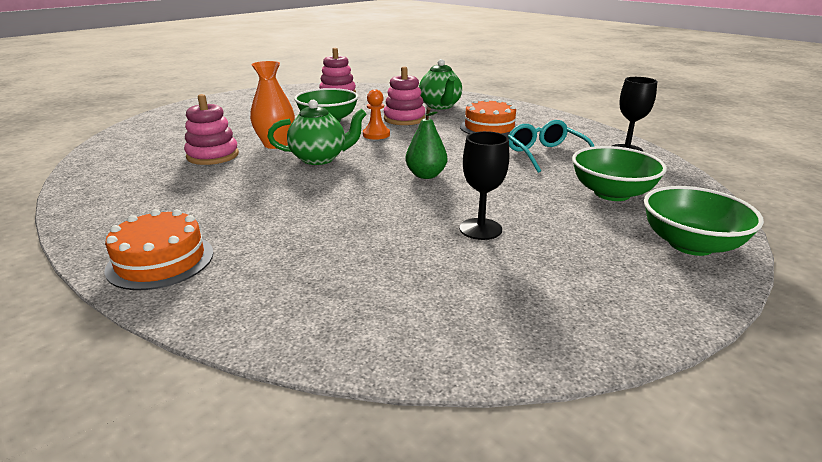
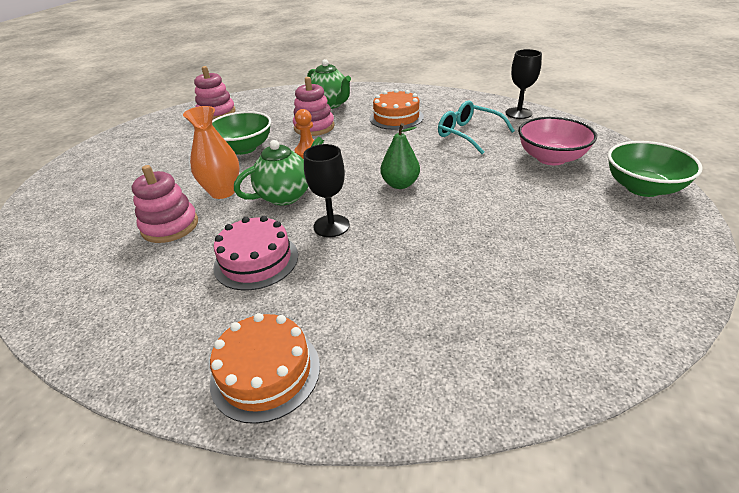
camera: 25 degrees left, 10 degrees up
(243, 193) = (256, 260): none -> pink cake
(480, 229) = (500, 225): black goblet -> black goblet (331, 226)
(612, 193) = (551, 158): green bowl -> pink bowl

